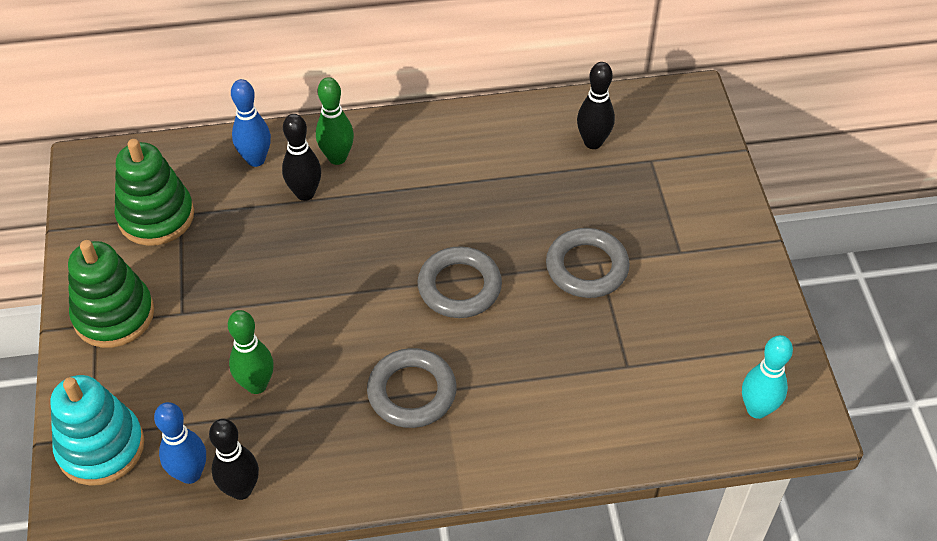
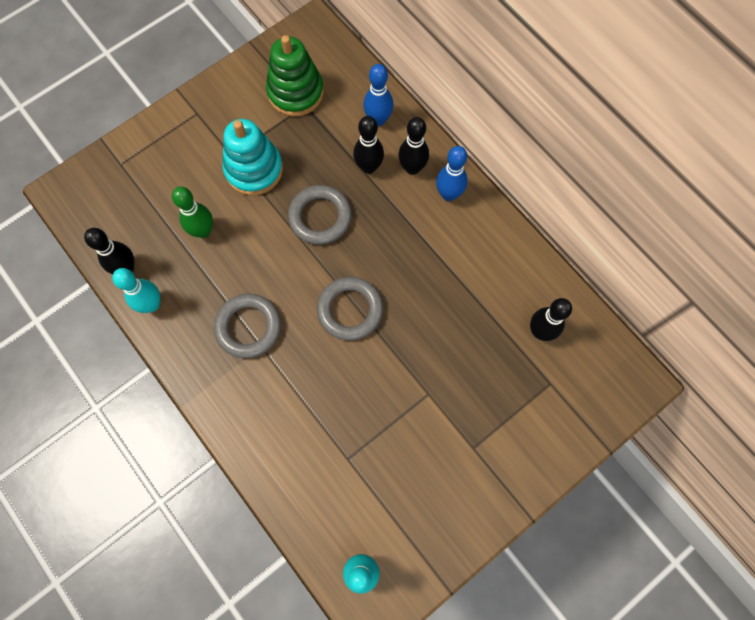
camera: 60 degrees right, 20 degrees up
(101, 447) = (115, 173): turquoise stacking toy -> turquoise stacking toy (254, 169)
(114, 315) = (208, 118): green stacking toy -> none
(190, 474) = (122, 233): blue bowling pin -> blue bowling pin (448, 194)
(310, 481) = (152, 304): none -> turquoise bowling pin
(337, 158) = (412, 168): green bowling pin -> black bowling pin
(587, 267) = (418, 387): grey ring -> grey ring (320, 217)

